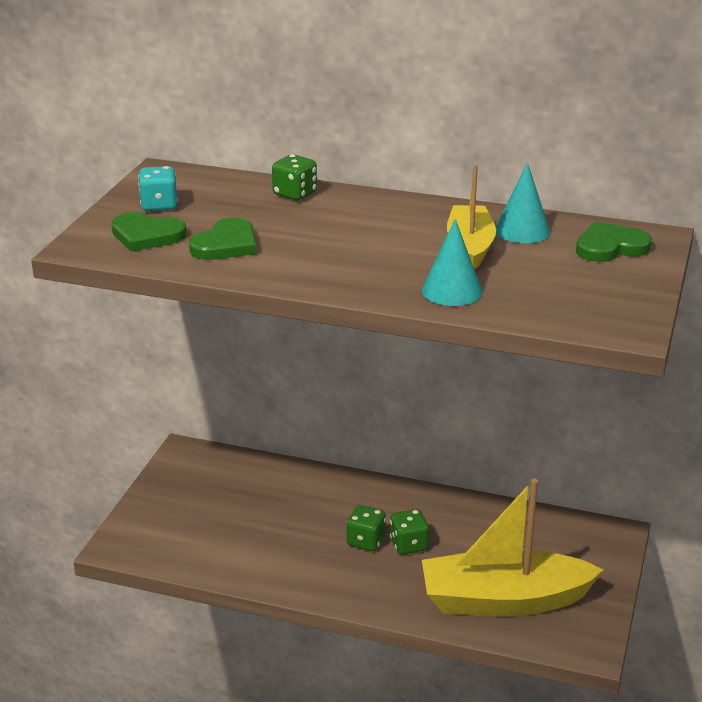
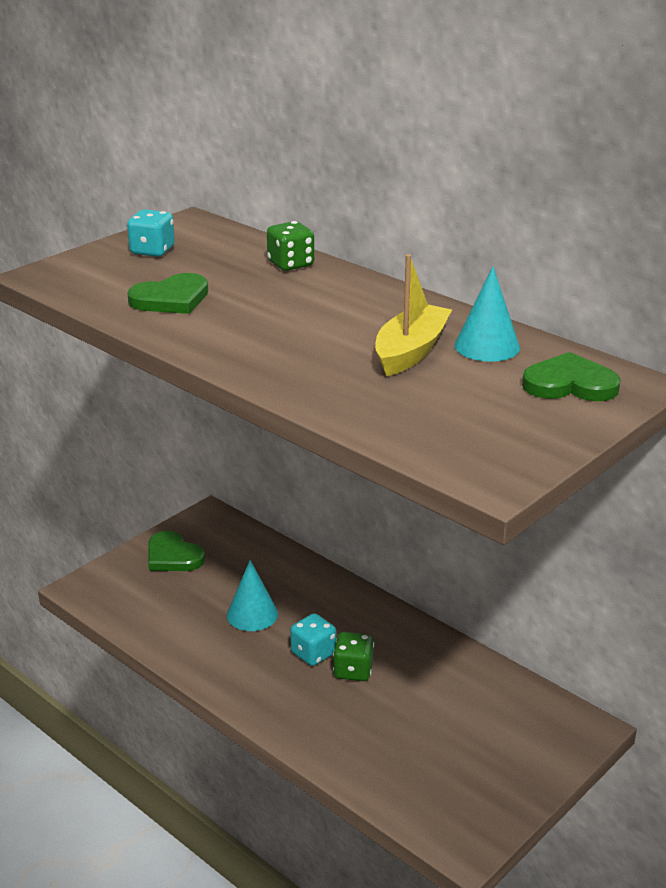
camera: 25 degrees right, 0 degrees up
(147, 235) = (109, 276): green heart -> green heart (173, 556)
(366, 541) = (313, 653): green dice -> turquoise dice
(451, 291) = (341, 392): turquoise cone -> turquoise cone (252, 614)
(503, 600) = (409, 761): yellow boat -> none

